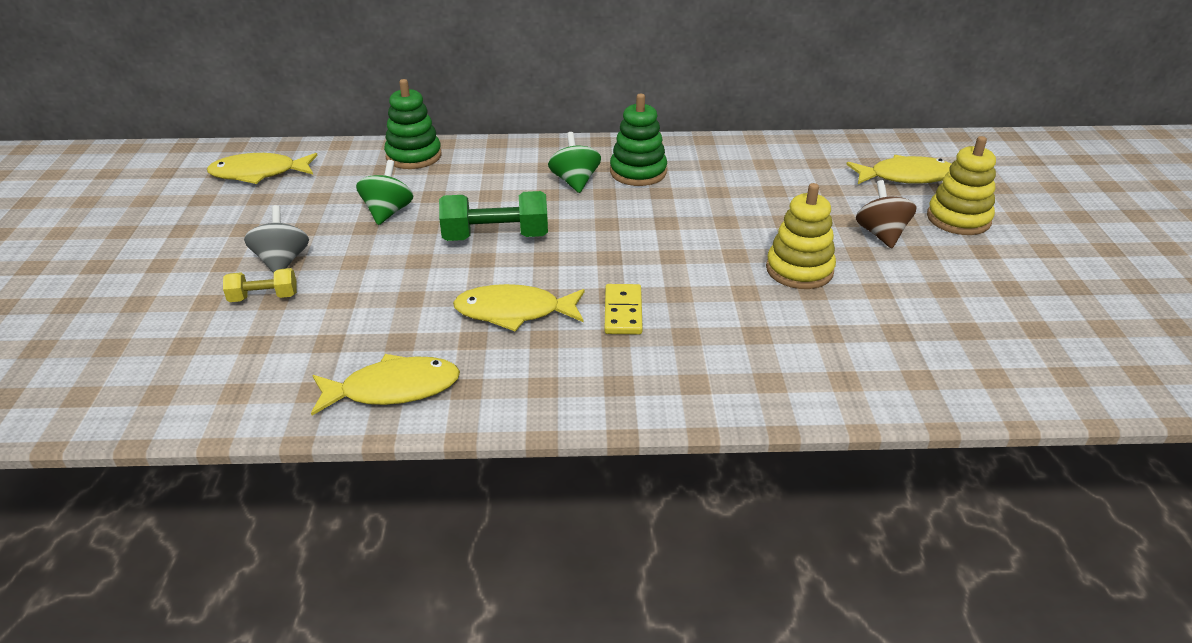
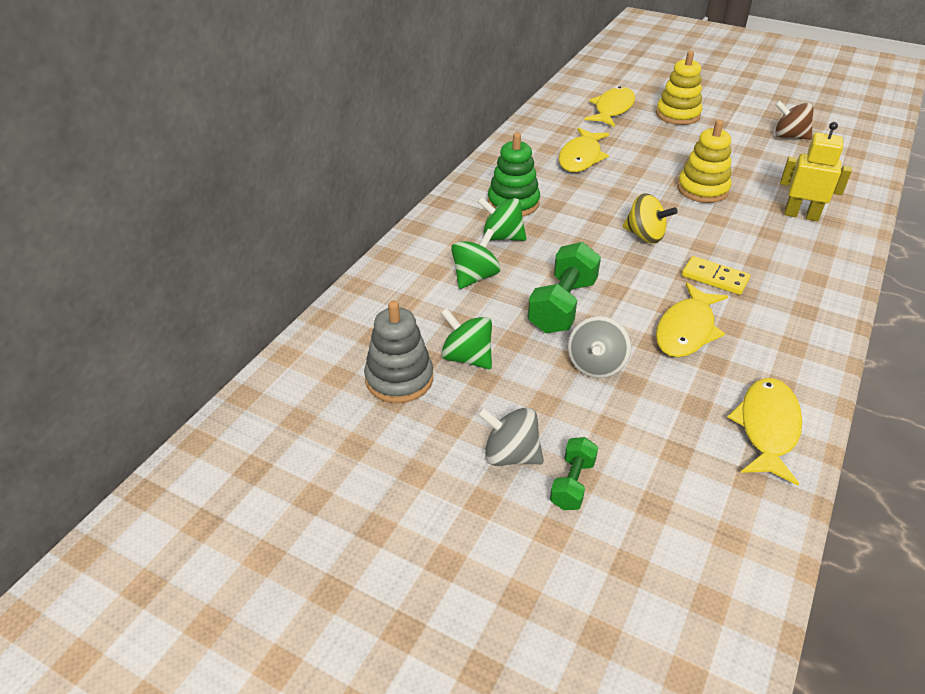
camera: 60 degrees left, 5 degrees up
(259, 174) = (294, 434): yellow fish -> yellow fish (581, 157)
(264, 297) = (572, 483): yellow dumbbell -> green dumbbell
(342, 193) = (399, 379): none -> grey stacking toy
(414, 156) = (366, 311): green stacking toy -> none
(421, 274) = (596, 365): none -> grey spinning top
(501, 186) = (475, 277): none -> green spinning top
(659, 254) = (645, 236): none -> yellow spinning top
(828, 351) = (801, 215): none -> yellow robot
(881, 234) = (678, 145): brown spinning top -> brown spinning top (789, 136)

